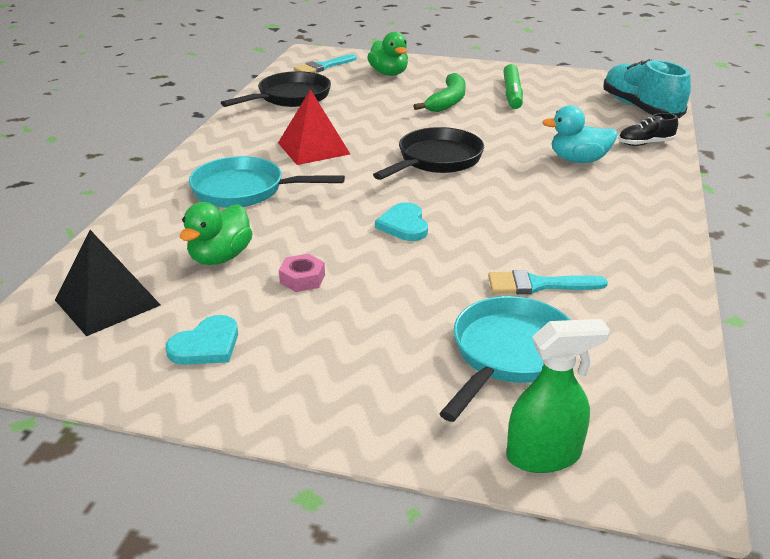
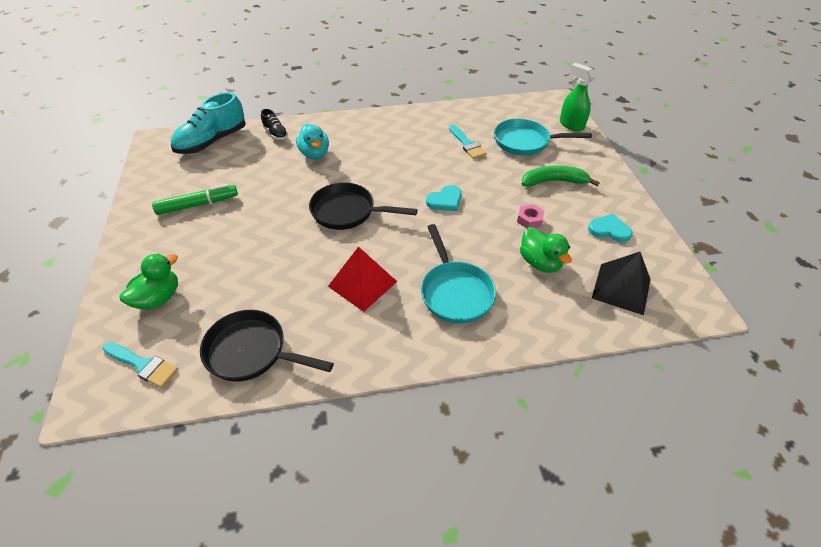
camera: 115 degrees left, 15 degrees up
(220, 257) = (540, 262): green duck -> green duck turned 60 degrees clockwise
(448, 101) = (227, 236): green banana -> green banana (553, 181)

